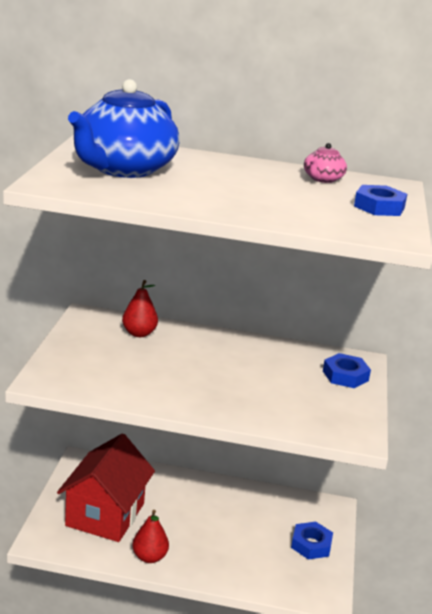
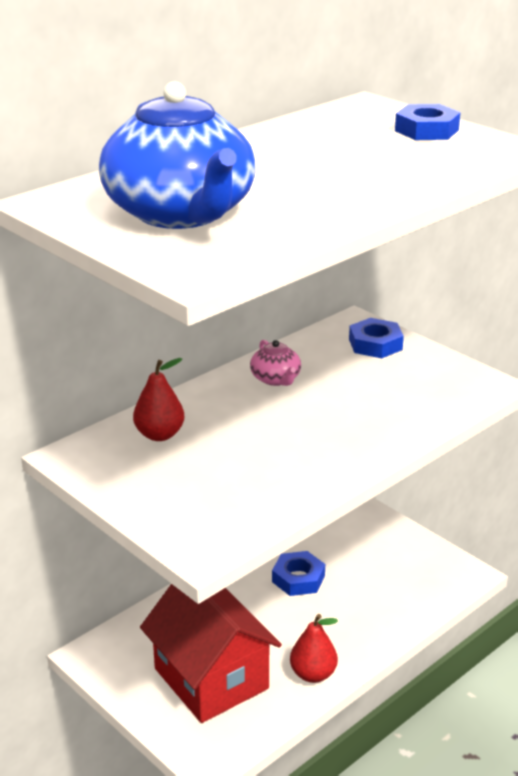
camera: 50 degrees left, 5 degrees up
(311, 544) = (387, 546): blue nut -> blue nut (298, 578)
(322, 179) = (319, 128): pink teapot -> pink teapot (276, 379)

